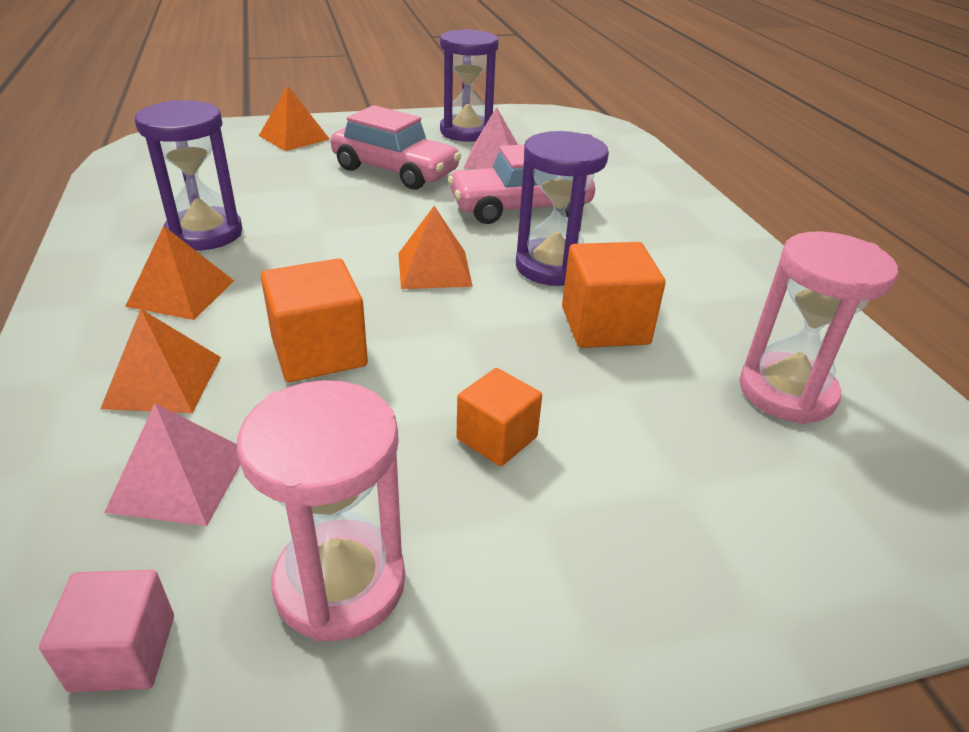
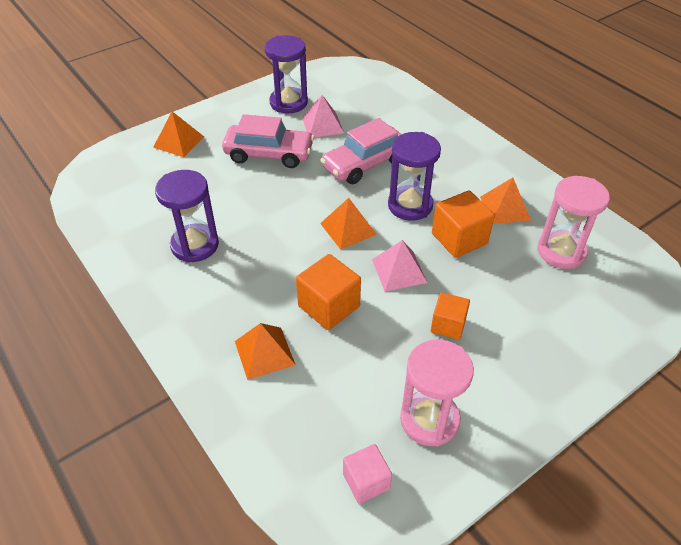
camera: 20 degrees left, 10 degrees up
(180, 479) = (321, 401): pink pyramid -> pink pyramid (399, 271)
(181, 293) = (221, 293): orange pyramid -> orange pyramid (505, 208)

